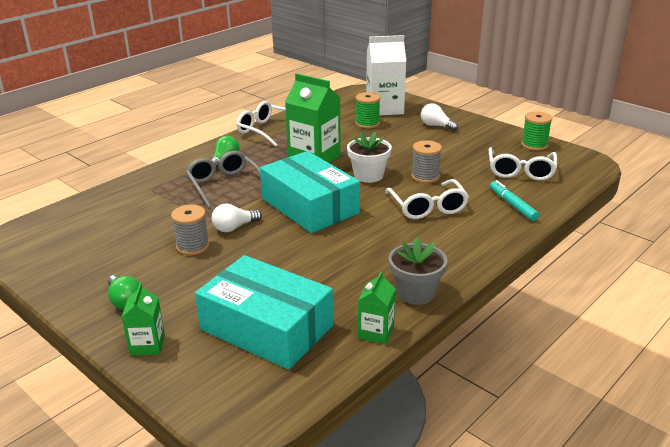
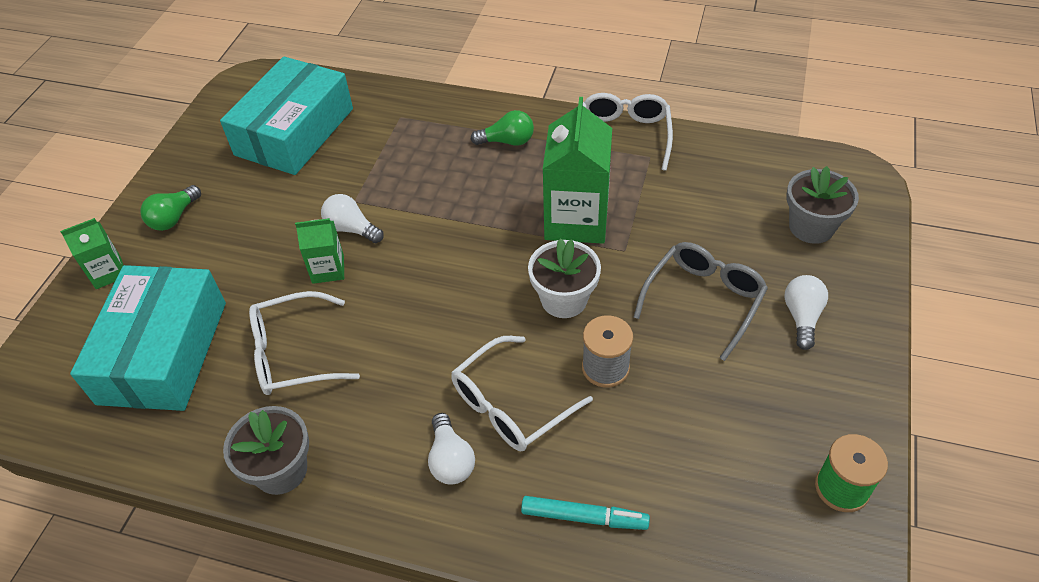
camera: 65 degrees right, 20 degrees up
(192, 246) = (295, 214): grey spool -> none
(224, 185) = (446, 171): grey glasses -> grey glasses (703, 300)
(309, 206) = (440, 274): turquoise box -> turquoise box (294, 132)
(367, 123) = (736, 229): green spool -> none
(376, 332) = (184, 459): green carton -> green carton (328, 269)
(384, 108) = (811, 227): white carton -> grey flower pot
(451, 233) = (450, 460): none -> white light bulb
(512, 205) = (584, 517): turquoise marker -> turquoise marker turned 60 degrees clockwise
(520, 171) = (715, 495): white glasses -> white glasses (293, 354)

